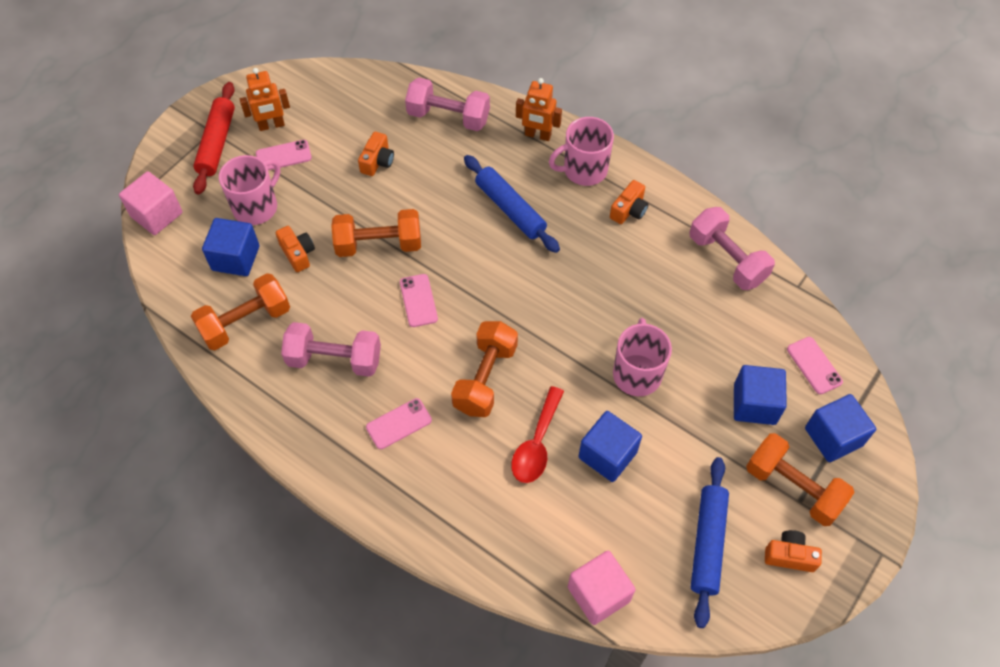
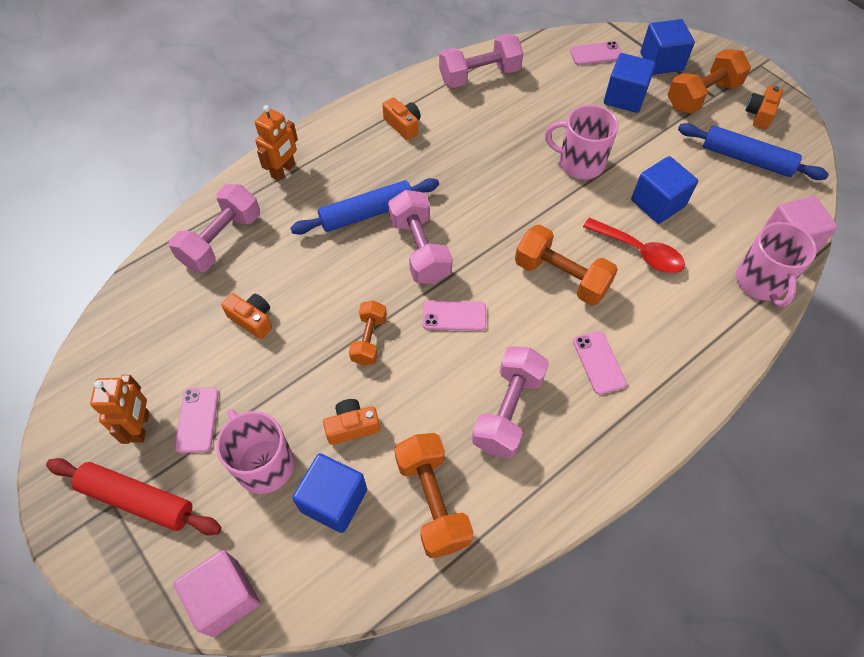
camera: 75 degrees left, 0 degrees up
(379, 244) = (369, 339): orange dumbbell -> orange dumbbell, size x0.62
(482, 259) = (420, 249): none -> pink dumbbell
(584, 170) = (343, 146): pink mug -> pink mug (760, 282)

